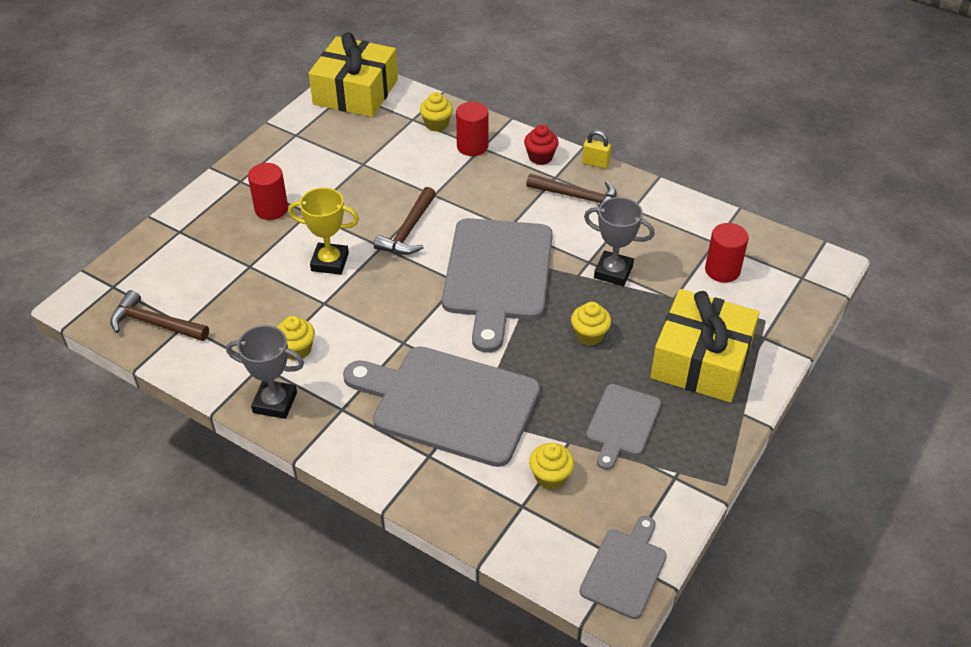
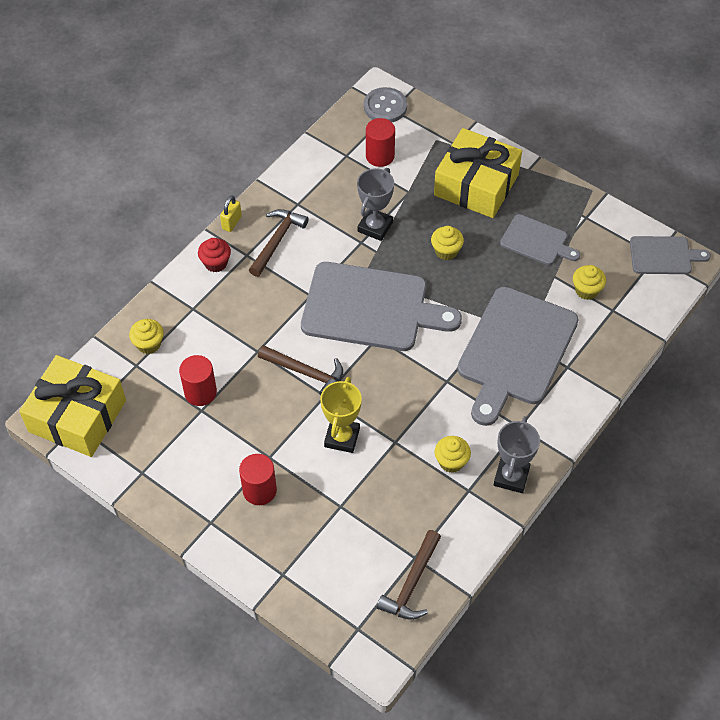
camera: 85 degrees left, 10 degrees up
(472, 146) = (190, 316): red cylinder -> red cylinder (200, 392)
(625, 569) = (663, 256): grey cutting board -> grey cutting board turned 150 degrees clockwise
(803, 271) = (385, 107): none -> grey button

